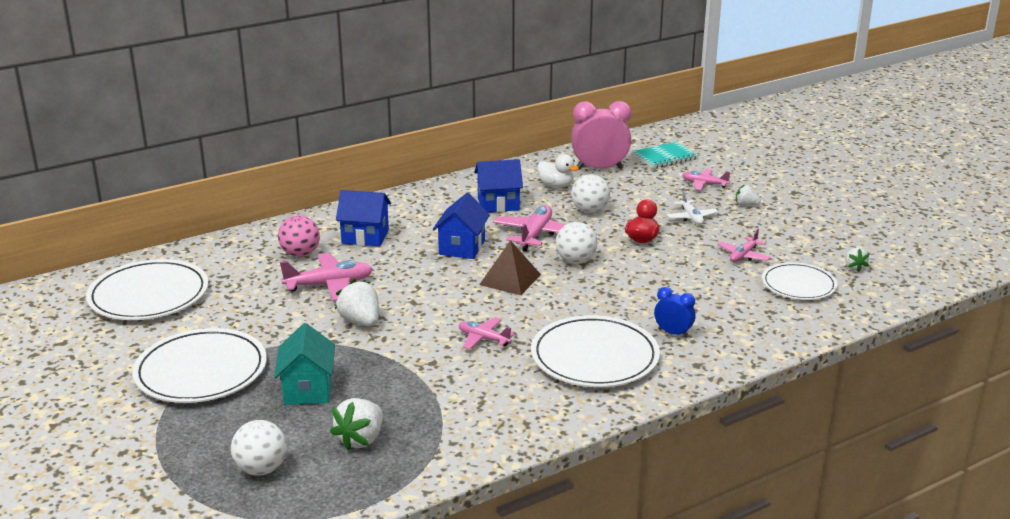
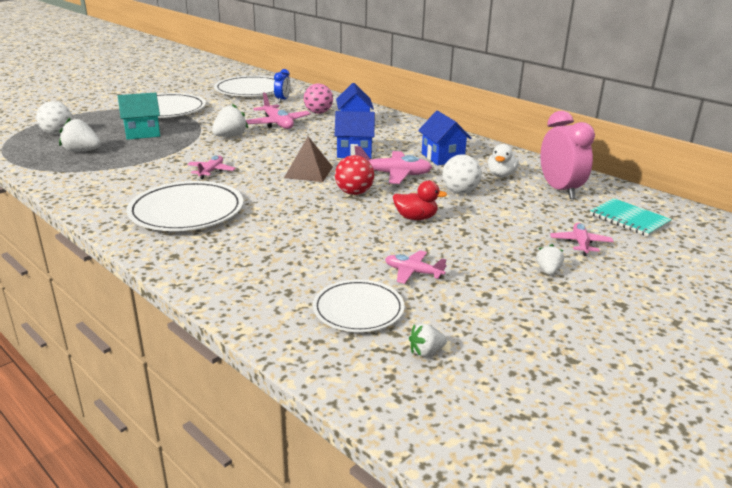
camera: 75 degrees right, 0 degrees up
(575, 261) = (354, 193): white ball -> red ball
(673, 333) = (231, 241): blue clock -> blue clock (282, 100)
(691, 217) = (486, 240): white plane -> none

